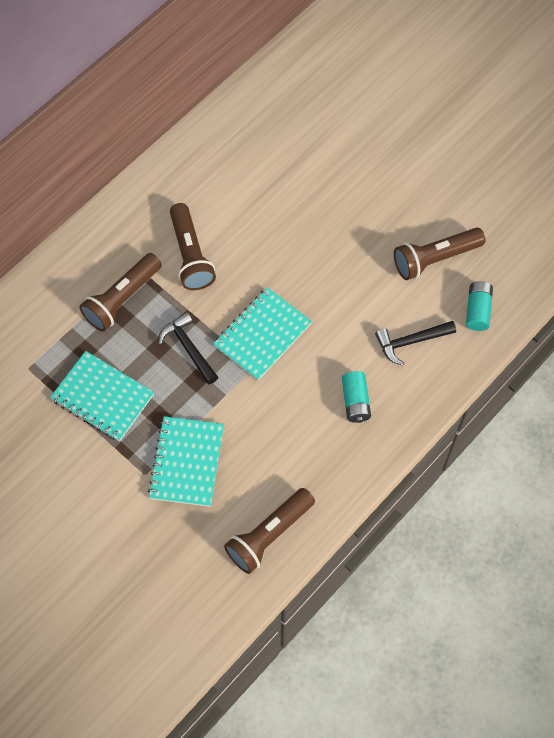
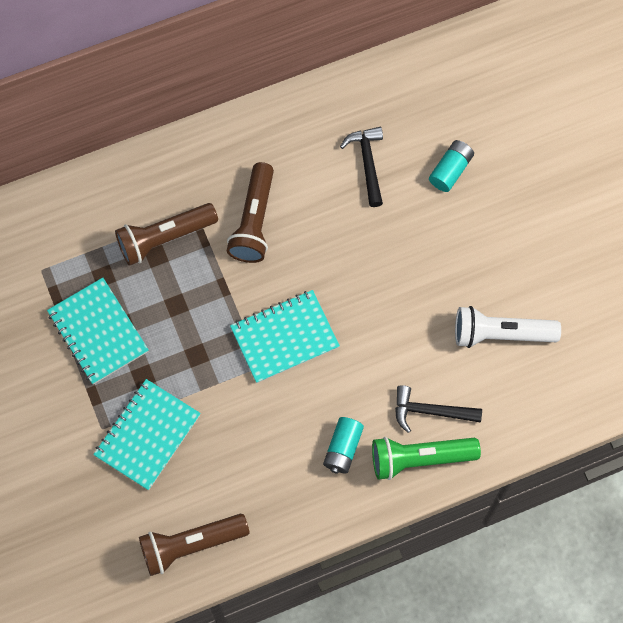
camera: 25 degrees right, 5 degrees up
(188, 348) = (205, 319): black hammer -> black hammer (367, 163)
(421, 382) = (419, 458): none -> green flashlight
(435, 258) = (500, 333): brown flashlight -> white flashlight
(477, 310) = (516, 408): turquoise battery -> turquoise battery (450, 170)

